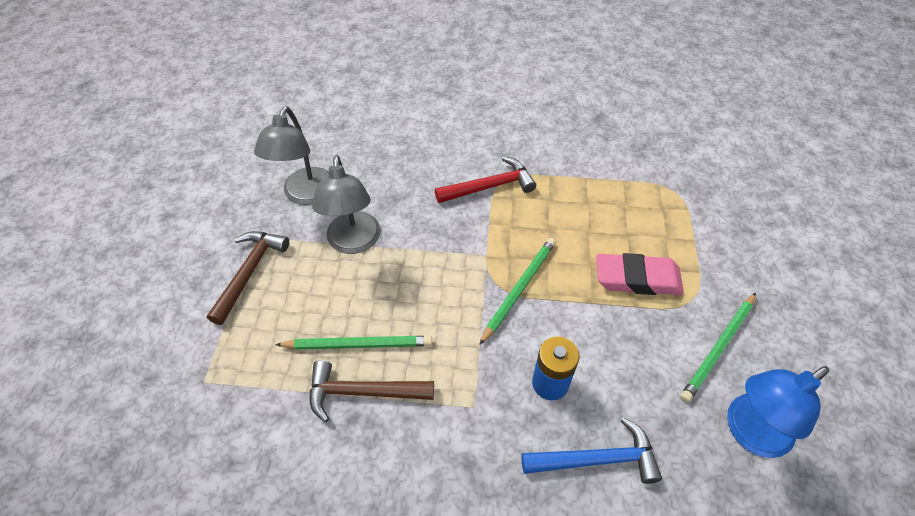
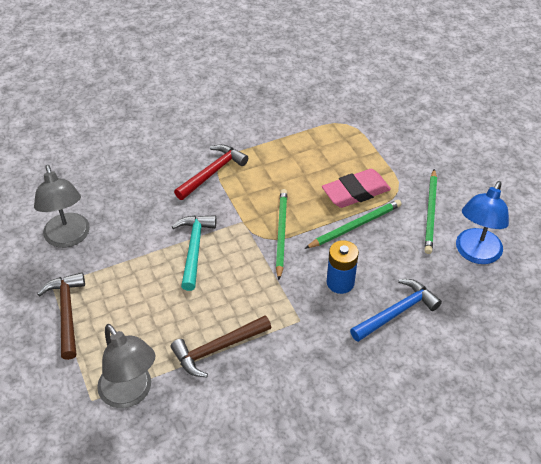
camera: 30 degrees left, 5 degrees down
(354, 243) = (135, 255): grey lamp -> grey lamp (131, 393)
(357, 344) = (191, 321): green pencil -> green pencil (355, 226)
(415, 263) = (194, 249): none -> turquoise hammer

